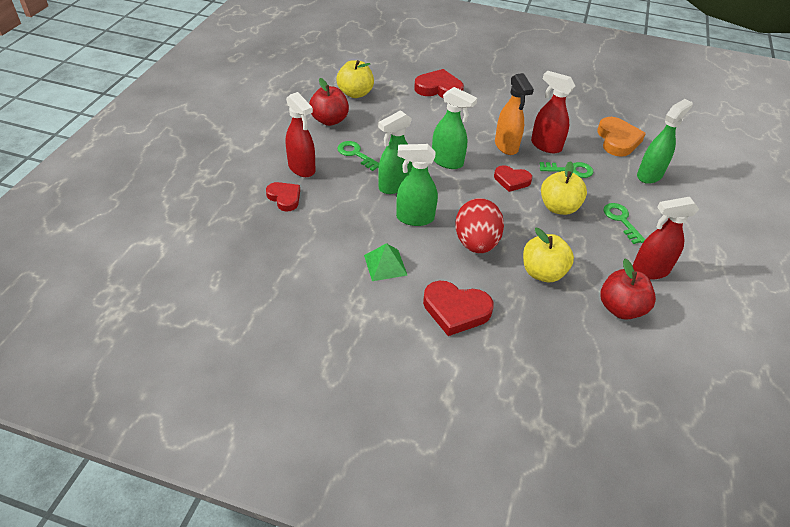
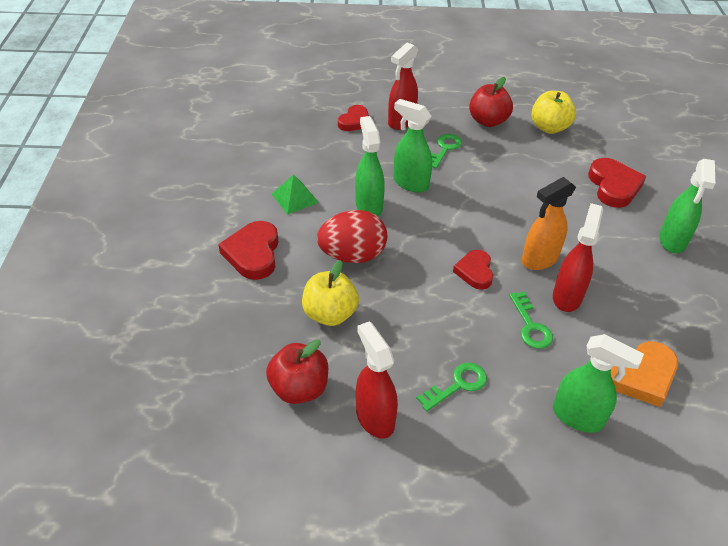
camera: 75 degrees right, 0 degrees up
(447, 162) = (475, 214): green spray bottle -> green spray bottle (672, 241)
(558, 207) = (449, 319): yellow apple -> none

